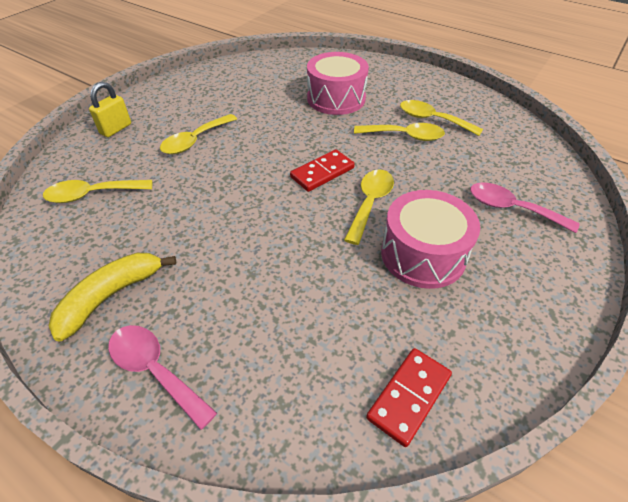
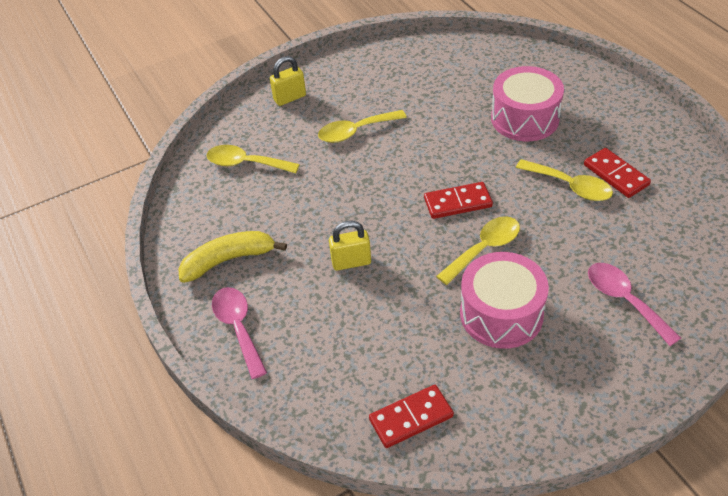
camera: 30 degrees right, 0 degrees up
(252, 254) = (351, 262): none -> yellow padlock
(432, 120) = (616, 175): yellow spoon -> red domino

